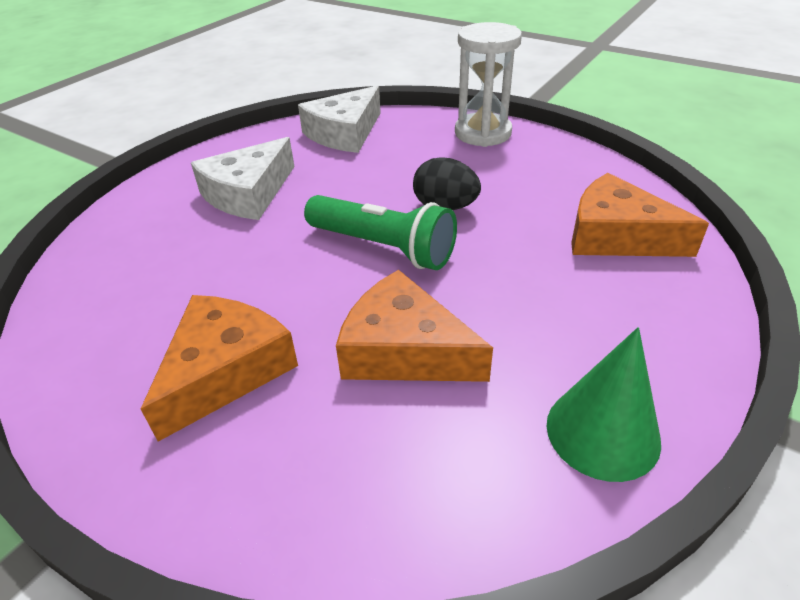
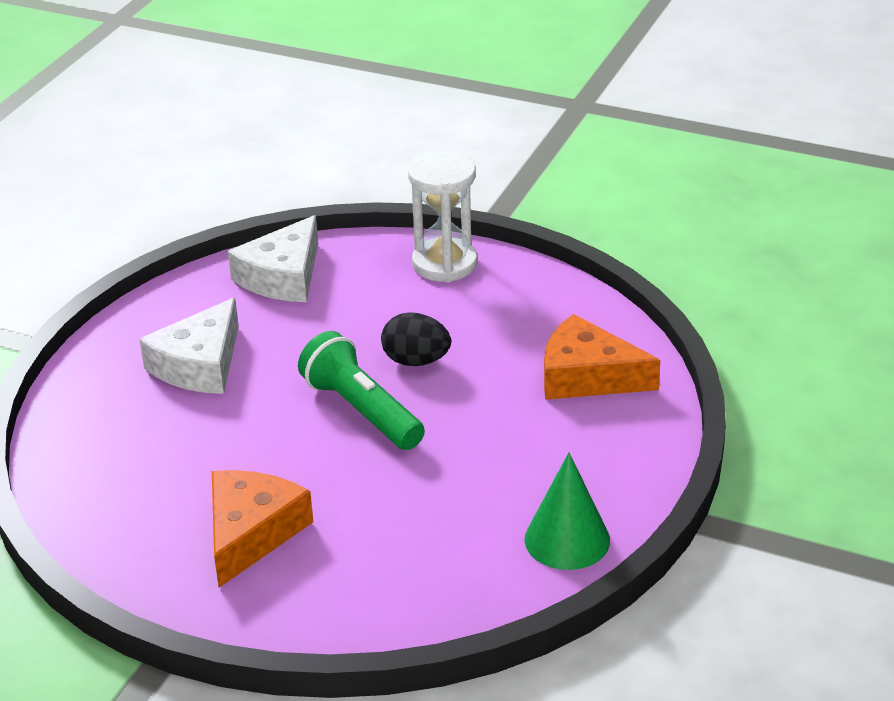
camera: 10 degrees left, 5 degrees down
(383, 248) = (362, 410): green flashlight -> green flashlight turned 150 degrees counterclockwise
(404, 350) = (402, 500): orange cheese -> none

